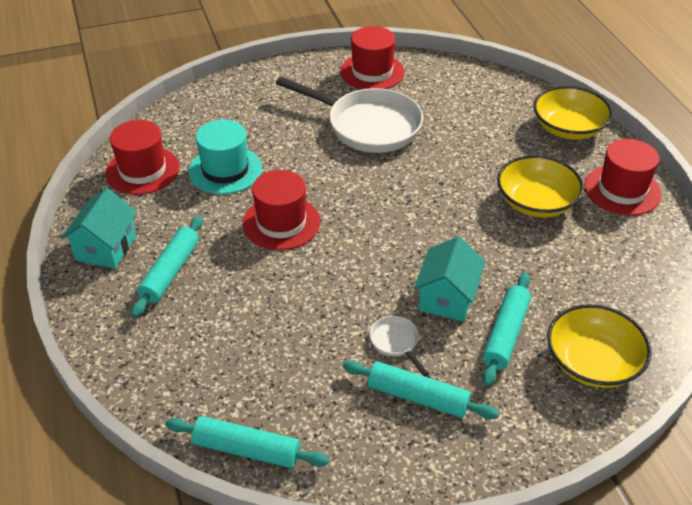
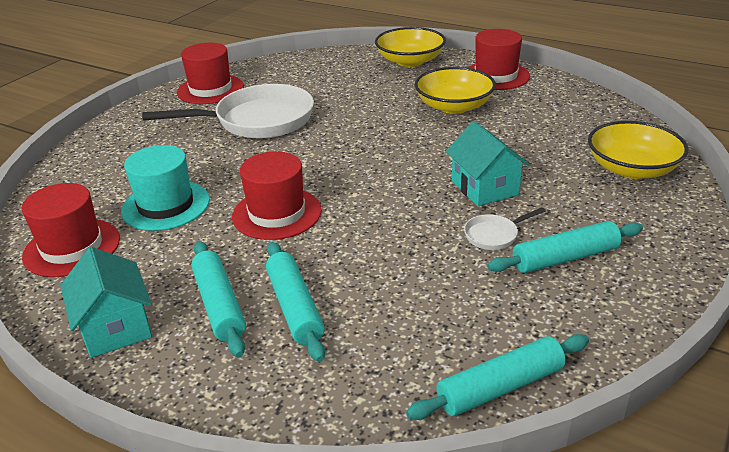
camera: 40 degrees left, 10 degrees down
(396, 342) = (494, 235): white pan -> white pan turned 45 degrees counterclockwise
(505, 334) = (557, 185): turquoise rolling pin -> turquoise rolling pin (295, 307)

